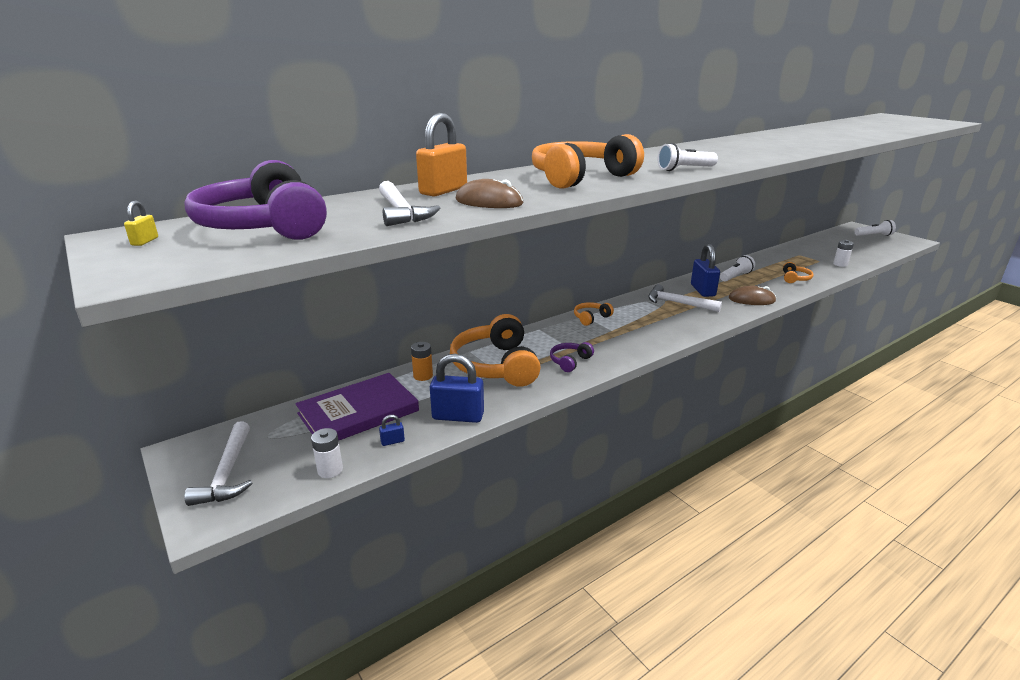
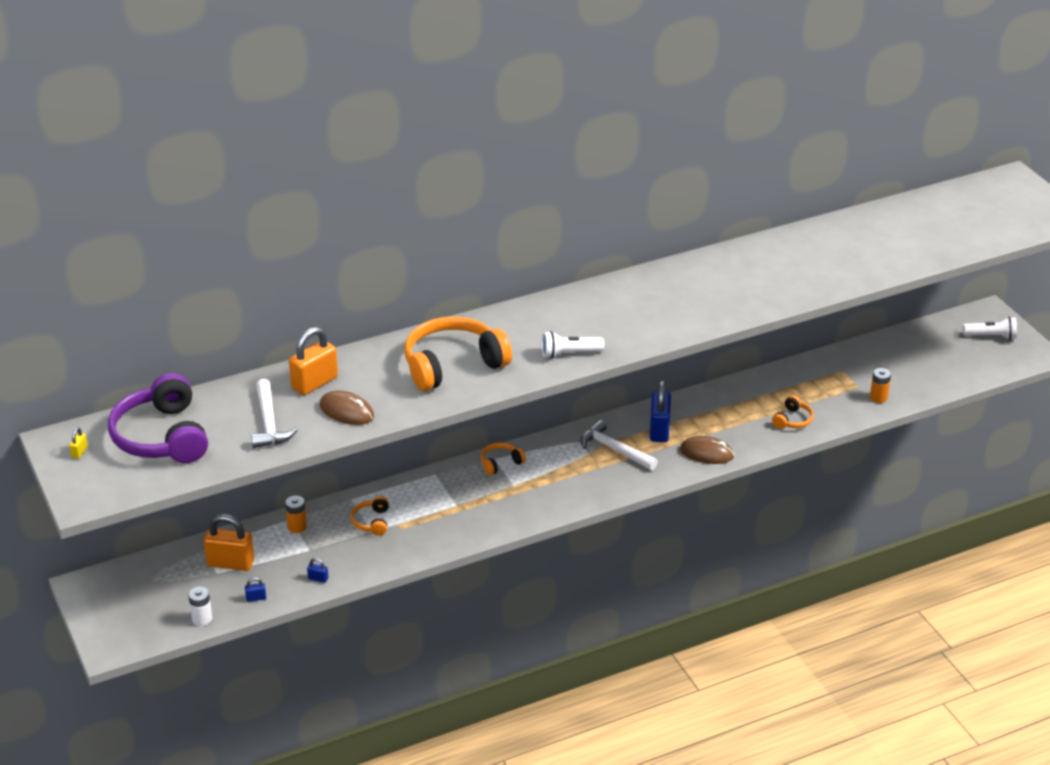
camera: 10 degrees right, 10 degrees up
(228, 472) = (121, 611): white hammer -> none
(358, 412) = (230, 563): purple book -> orange padlock
(458, 416) = (318, 578): blue padlock -> blue padlock, size x0.43
(496, 365) = (372, 522): orange headphones -> orange headphones, size x0.46
(570, 361) = (448, 525): purple headphones -> none
(735, 276) = (720, 407): white flashlight -> none
(840, 264) = (878, 397): white battery -> orange battery

